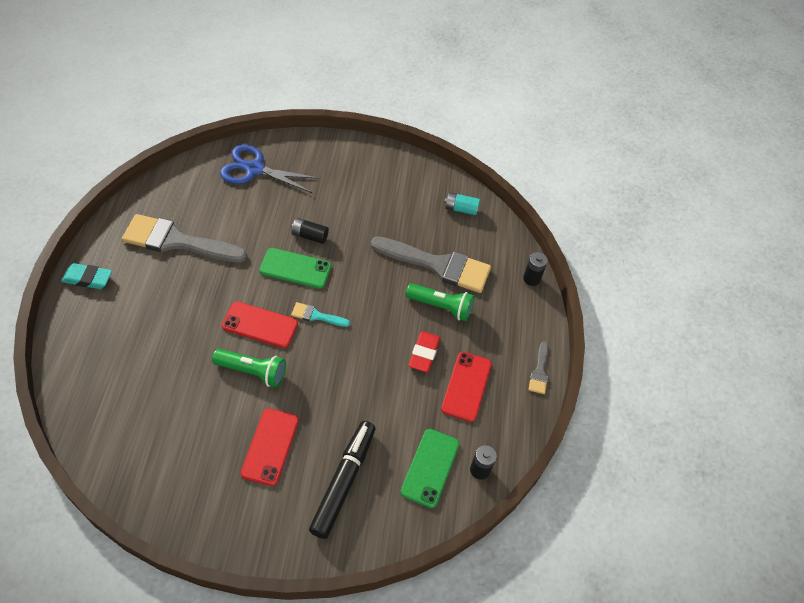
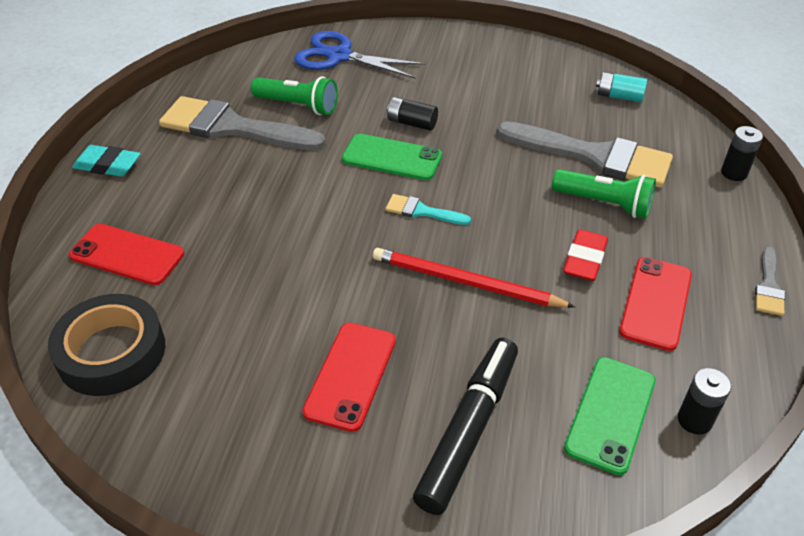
camera: 10 degrees right, 10 degrees down
(112, 434) = (111, 352): none -> black tape
(252, 371) = (327, 277): green flashlight -> green flashlight (298, 106)
(260, 325) = (340, 221): red phone -> red phone (127, 255)
(345, 373) = (466, 282): none -> red pencil

